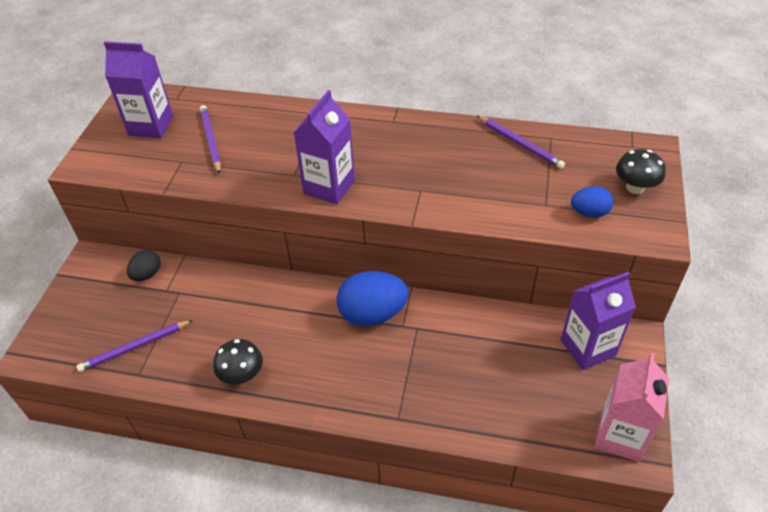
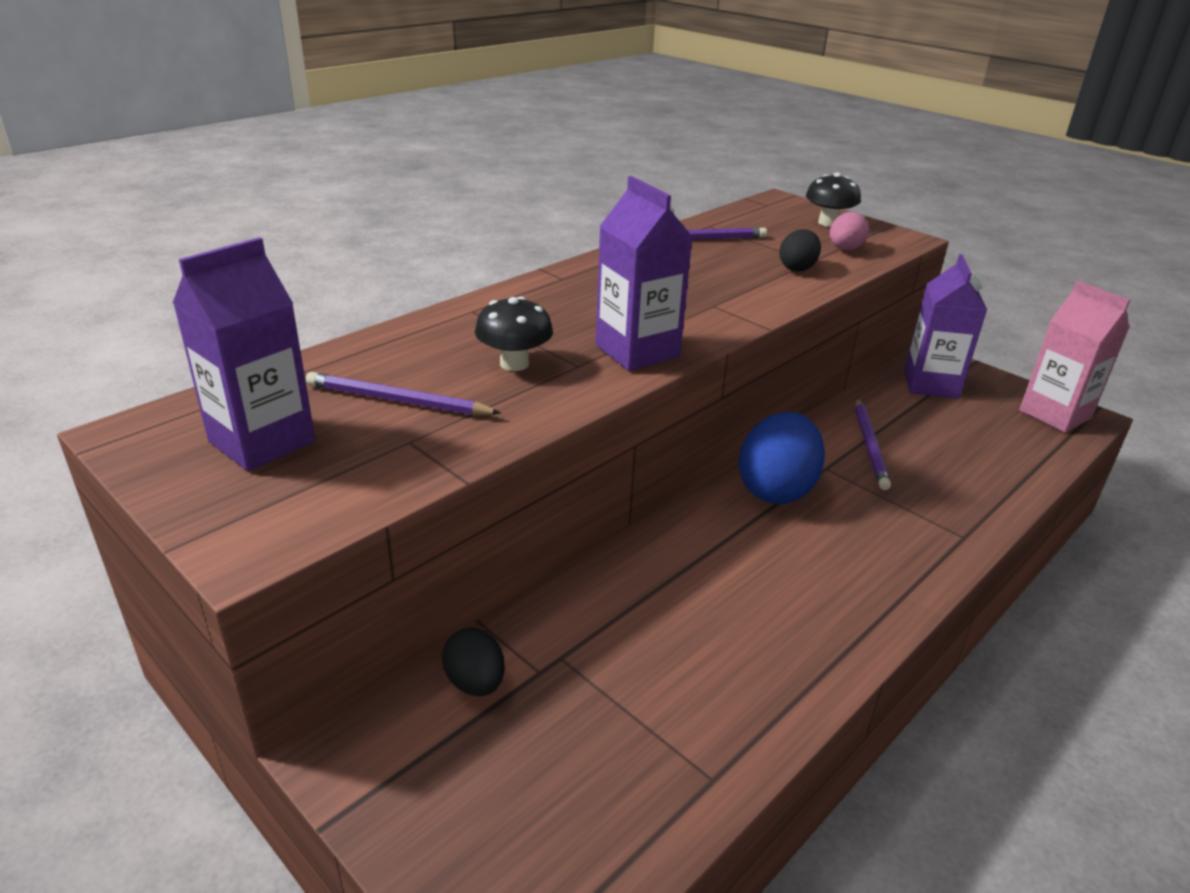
camera: 60 degrees left, 15 degrees down
(135, 347) = (643, 762): purple pencil -> purple pencil (870, 445)
(242, 375) = (803, 647): black mushroom -> black mushroom (514, 364)
(523, 203) = (797, 268): none -> black egg
(589, 213) = (845, 249): blue egg -> pink egg

